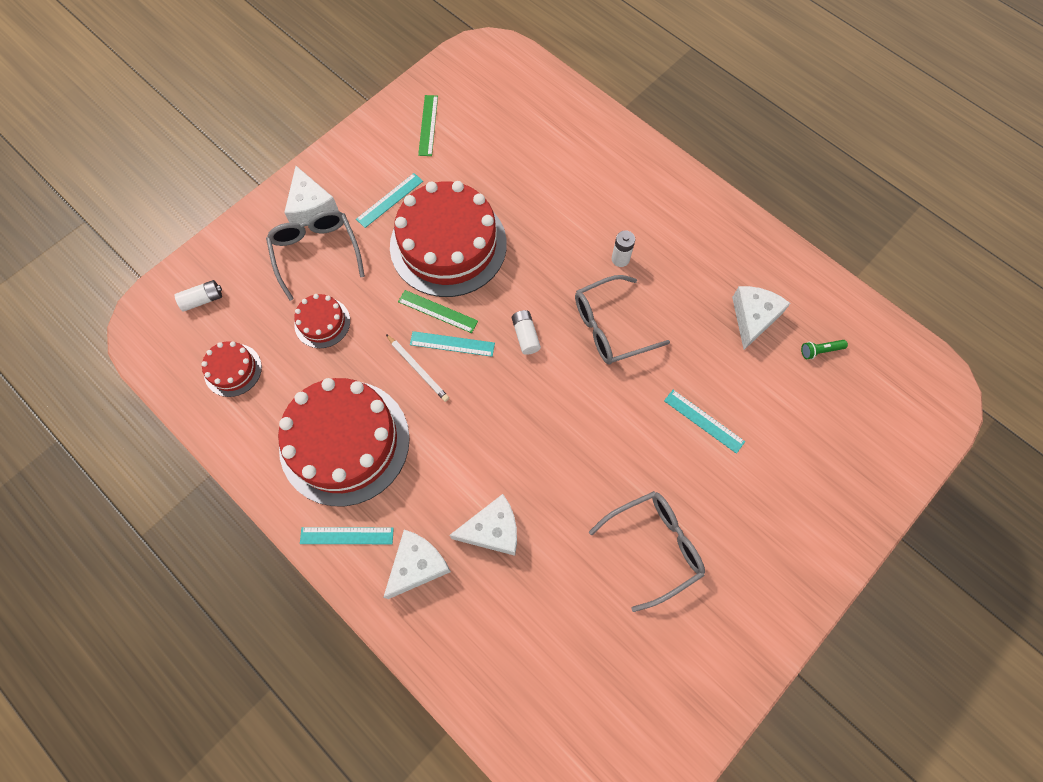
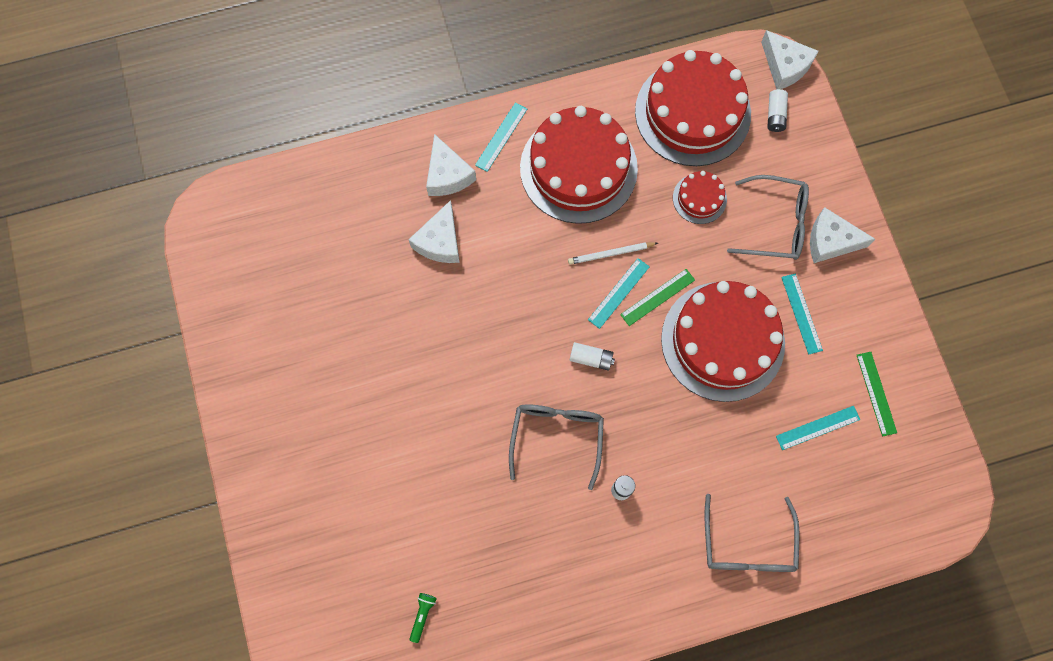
camera: 120 degrees right, 5 degrees up
(233, 370) = (692, 112): red cake -> red cake, size x2.19
(428, 125) = (876, 393): green ruler -> green ruler turned 45 degrees clockwise
(654, 546) = (350, 355): grey glasses -> grey glasses (747, 545)
(704, 421) = (424, 462): turquoise ruler -> turquoise ruler (817, 427)
(753, 318) = (490, 576): white cheese -> white cheese (785, 66)

